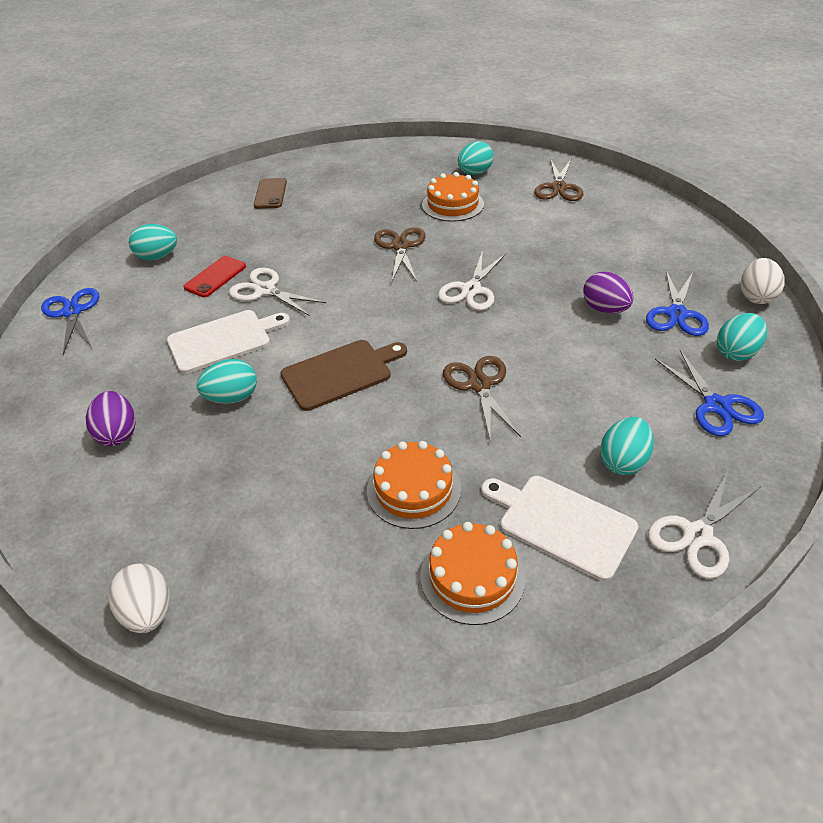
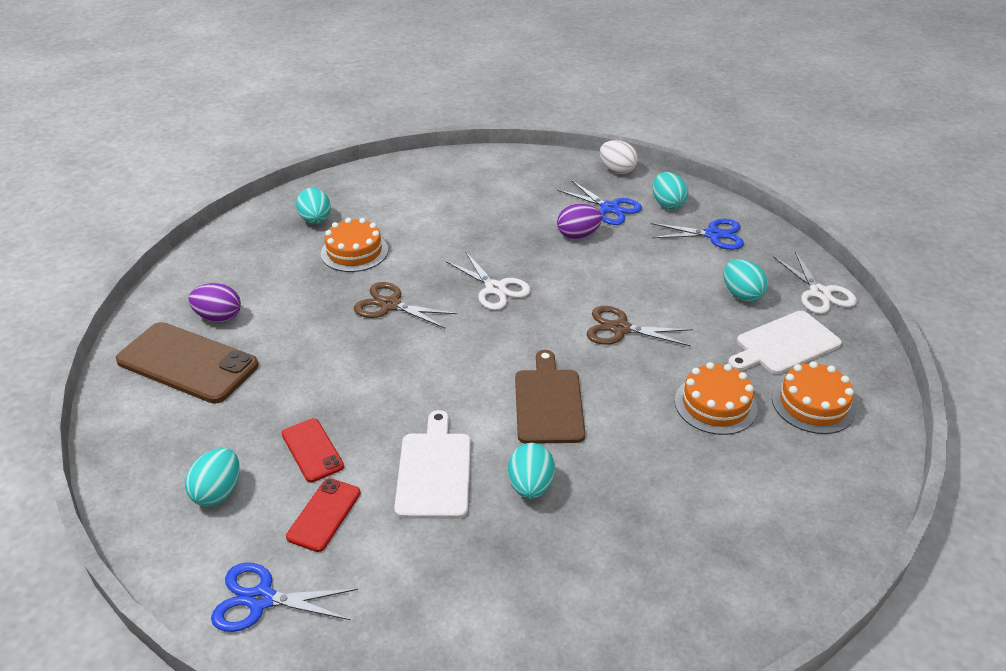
camera: 65 degrees left, 5 degrees down
(118, 433) = (526, 591): purple egg -> purple egg (219, 317)
(148, 612) = (775, 609): white egg -> none
(156, 307) = (324, 514): none -> red phone
(265, 290) = (375, 417): white scissors -> none
(270, 194) = (187, 363): brown phone -> brown phone, size x1.91
(559, 188) = (394, 189): brown scissors -> none

